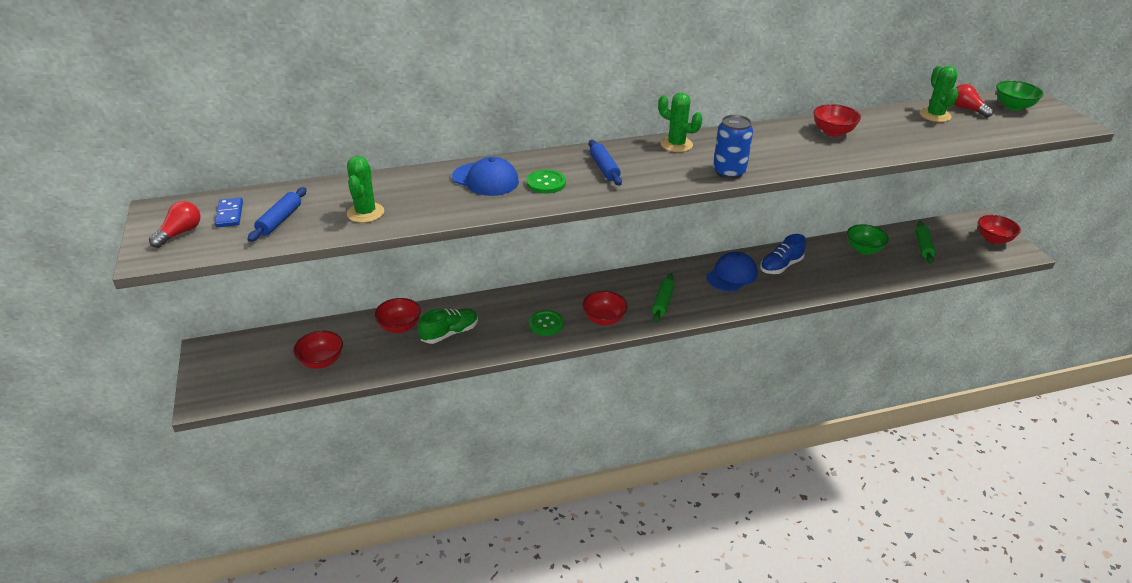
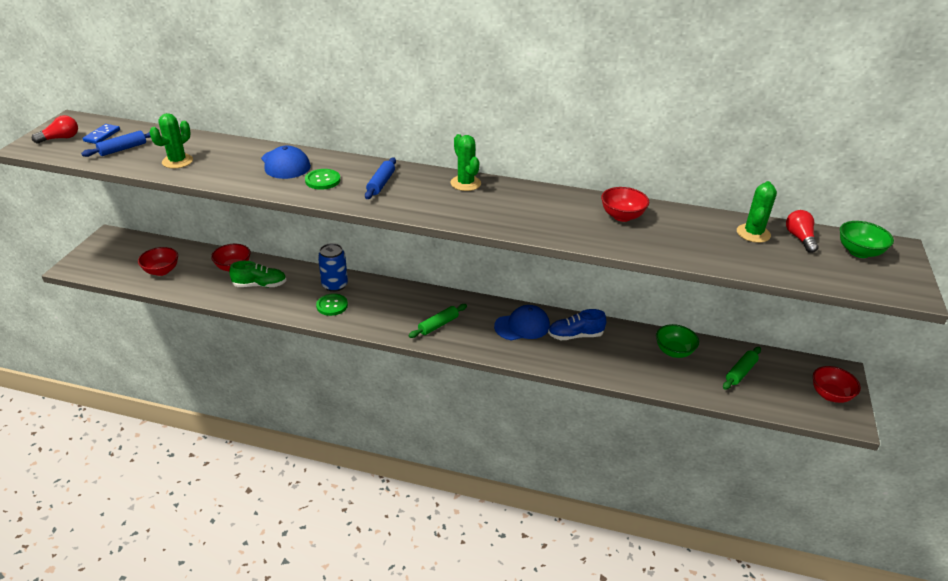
camera: 30 degrees right, 0 degrees up
(604, 319) = (377, 320): red bowl -> none
(729, 172) = (476, 219): blue can -> blue can (334, 285)

